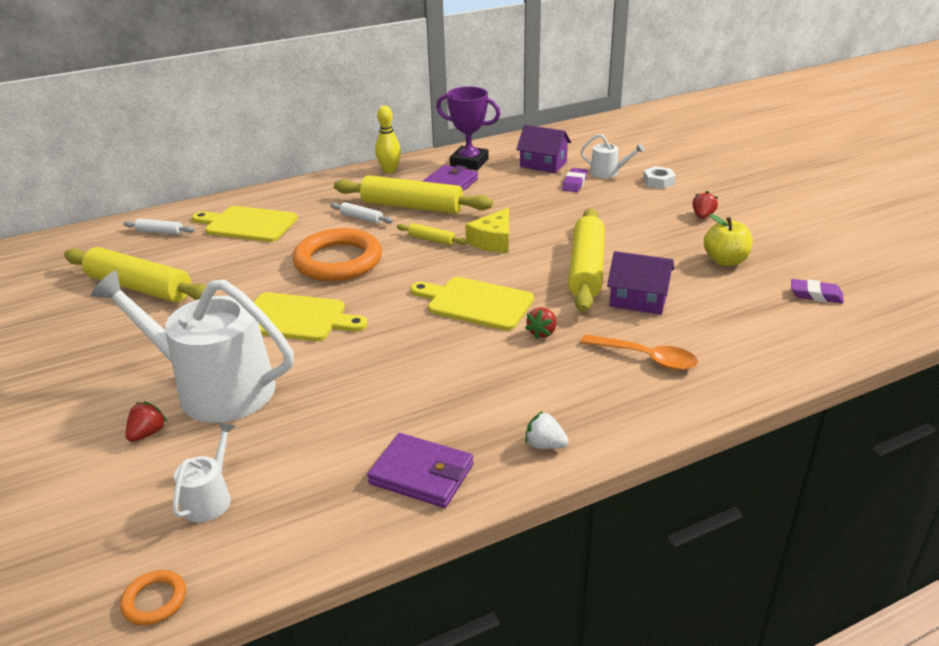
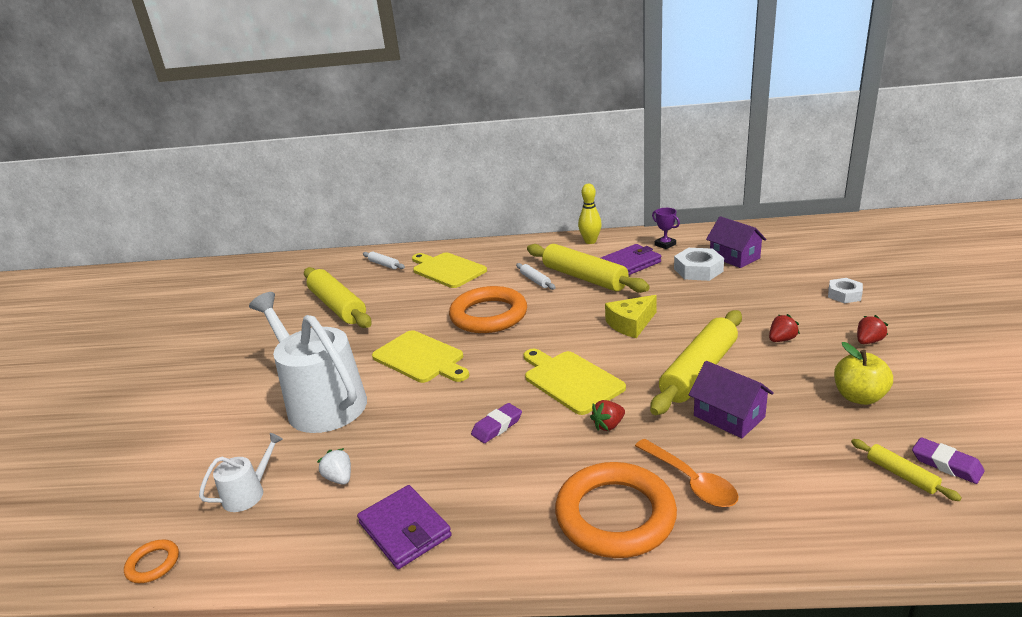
camera: 30 degrees right, 5 degrees down
(147, 433) = (253, 425): red strawberry -> red strawberry (781, 339)
(431, 240) = (578, 311): yellow rolling pin -> yellow rolling pin (901, 475)
(469, 162) = (665, 245): purple trophy -> purple trophy, size x0.53
(519, 181) = (698, 270): none -> white nut
(545, 445) = (526, 540): white strawberry -> white strawberry (339, 478)
(574, 183) = (752, 281): purple eraser -> purple eraser (497, 426)
(605, 402) = (615, 515): none -> orange ring
(608, 172) = (795, 276): white watering can -> none

